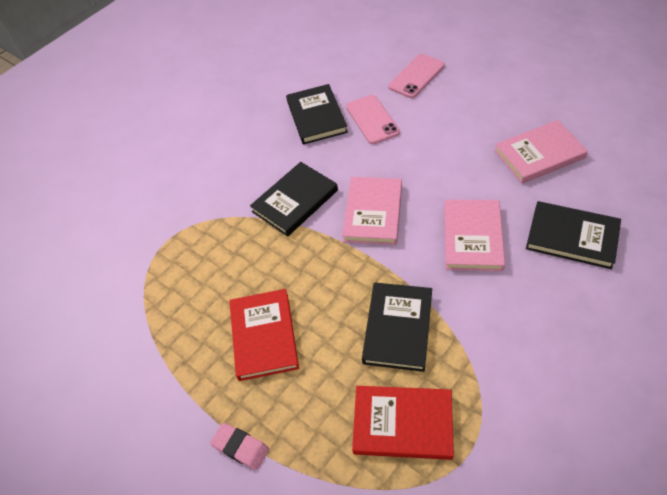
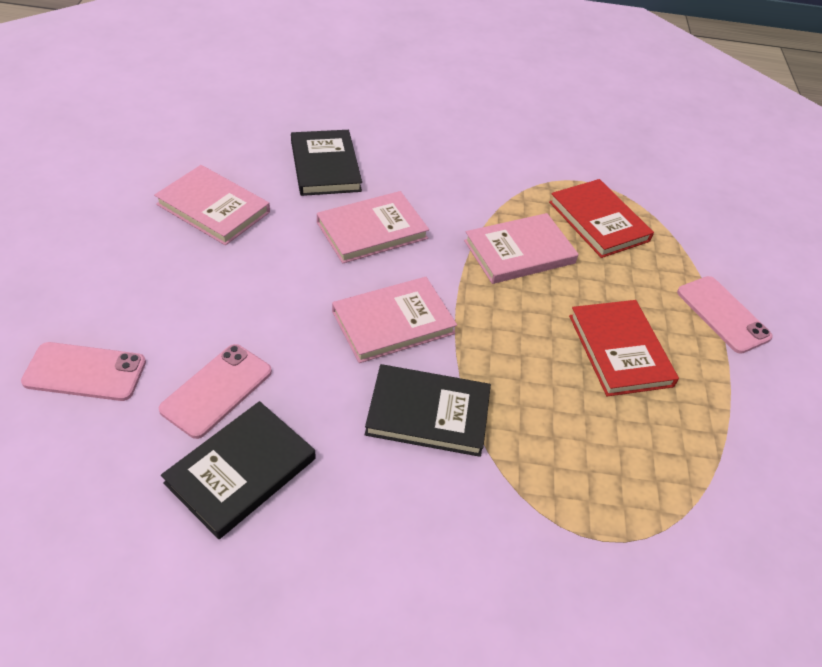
camera: 135 degrees left, 5 degrees down
(241, 447) = (723, 314): pink eraser -> pink phone
(264, 336) = (619, 350): red book -> red book turned 60 degrees counterclockwise
(398, 328) = (519, 252): black book -> pink book

